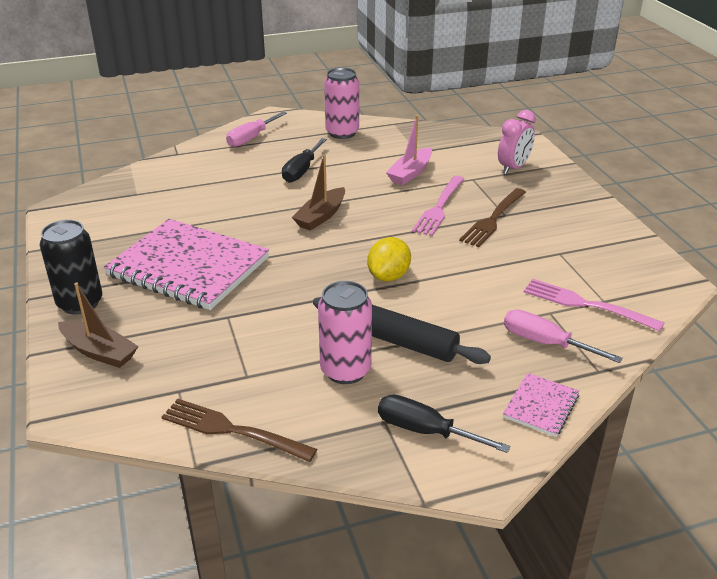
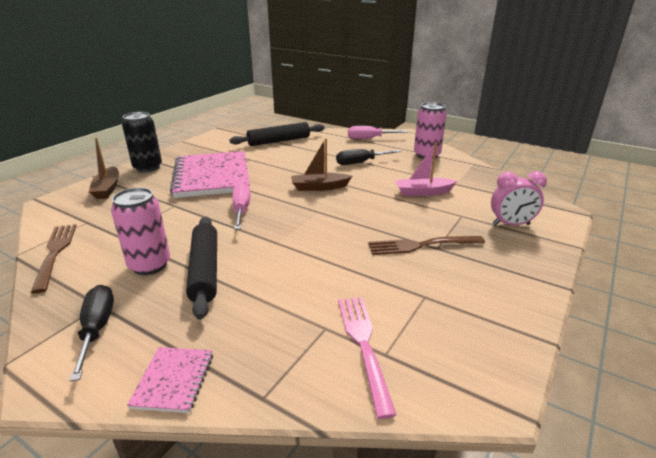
camera: 50 degrees right, 5 degrees down
(160, 188) = (279, 141): none -> black rolling pin
(388, 276) = (281, 235): yellow lemon -> none
(439, 207) = (398, 219): pink fork -> none
(541, 406) = (174, 380): pink notebook -> pink notebook turned 75 degrees counterclockwise
(545, 343) = (274, 344): pink screwdriver -> pink screwdriver (241, 210)

